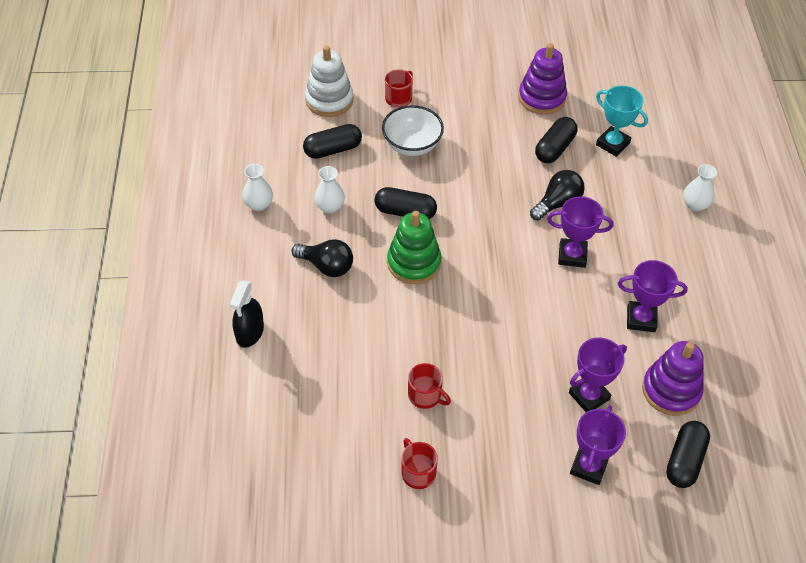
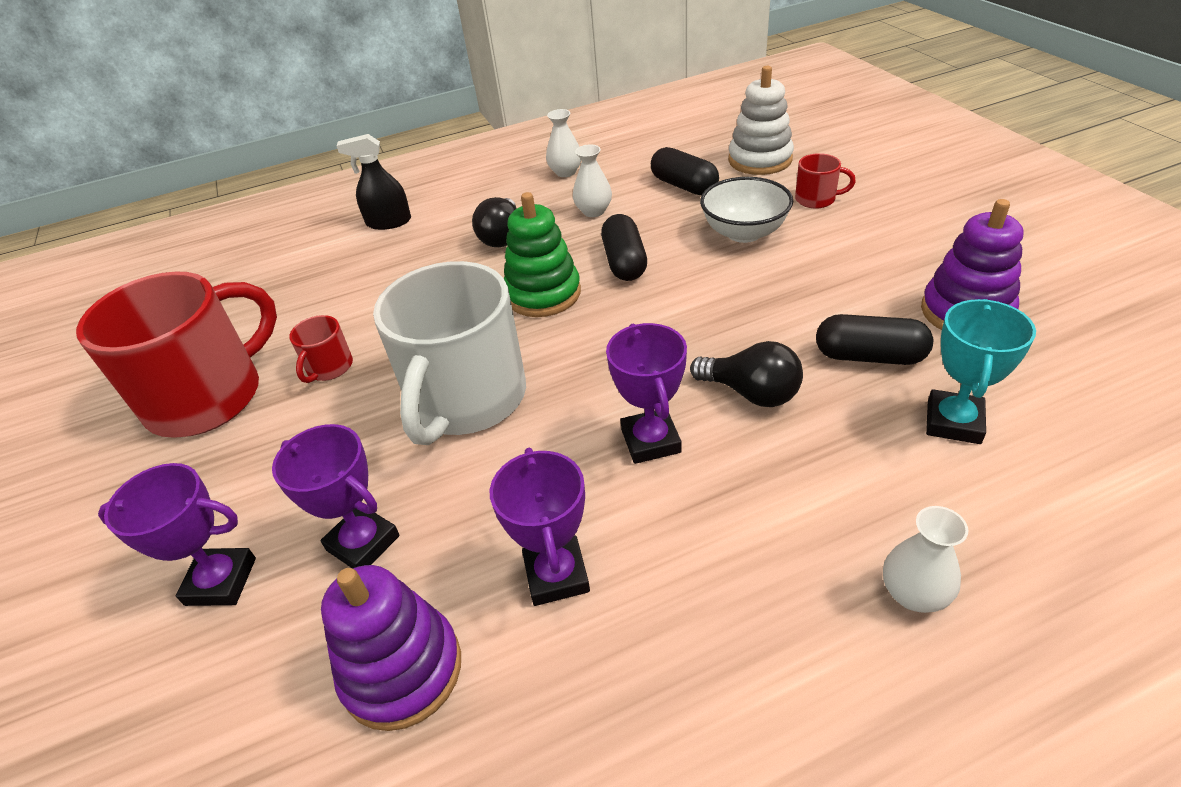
camera: 75 degrees right, 10 degrees down
(418, 472) = (208, 397): red mug -> red mug, size x2.39
(497, 327) = (466, 399): none -> white mug
(684, 460) = (238, 738): black capsule -> none

